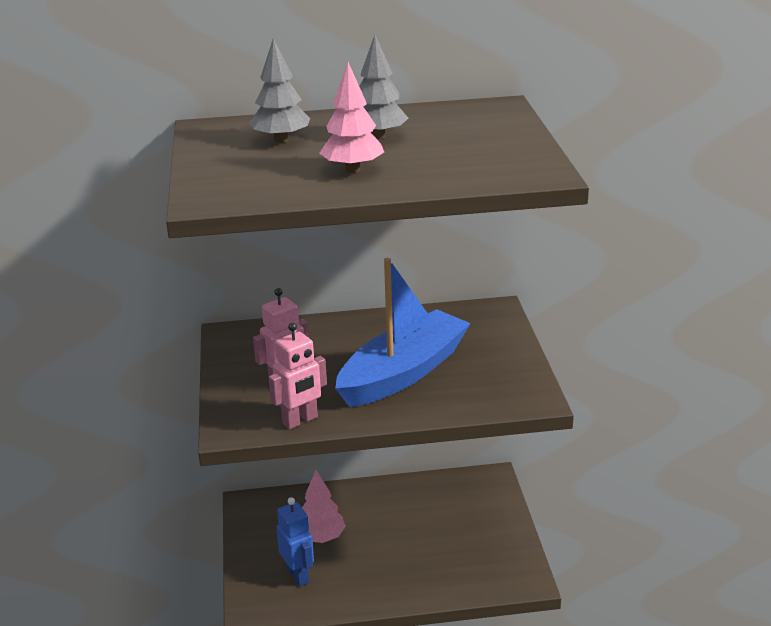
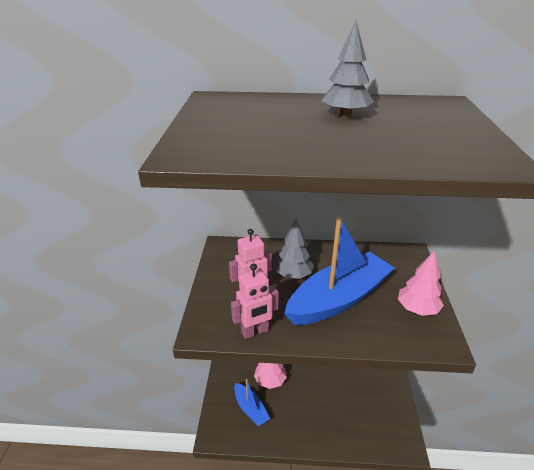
camera: 10 degrees right, 5 degrees up
(281, 140) = (265, 111): grey tree -> grey tree (293, 275)
(298, 575) = (250, 409): blue robot -> blue boat
(352, 169) = (319, 140): pink tree -> pink tree (417, 309)

